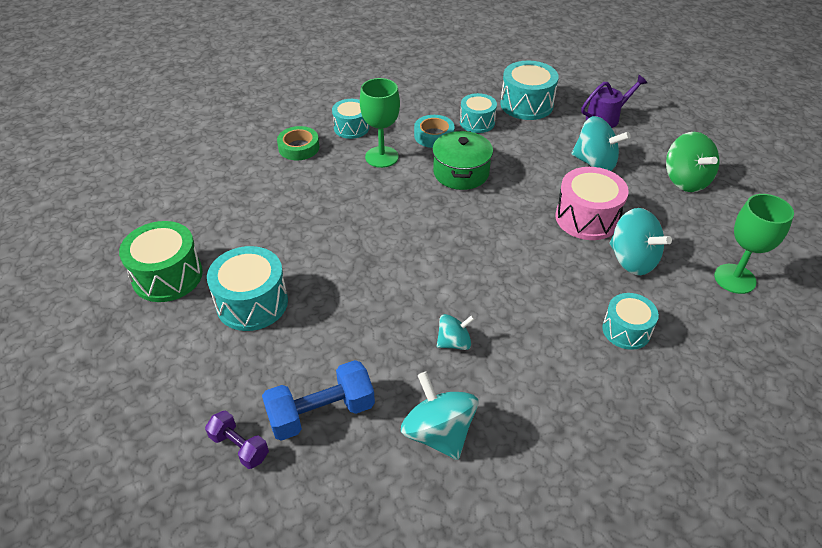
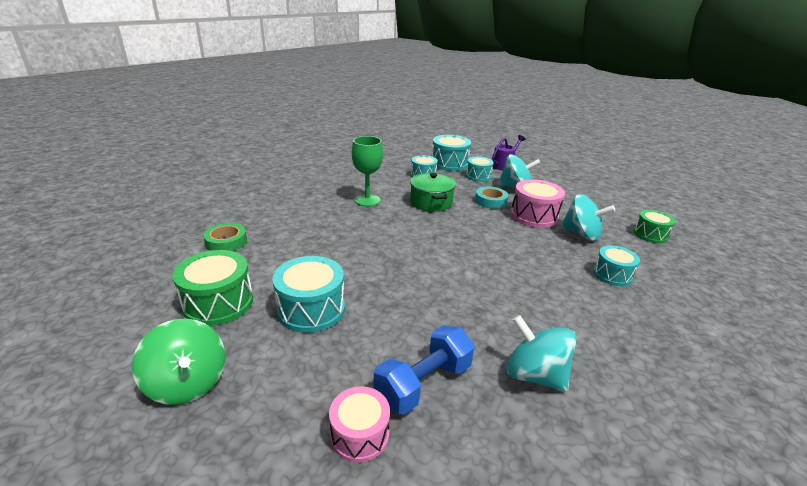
camera: 20 degrees left, 15 degrees down
(239, 447) = (360, 434): purple dumbbell -> pink drum
(299, 147) = (298, 202): green tape -> green tape (226, 242)
(351, 128) = (334, 187): turquoise drum -> turquoise drum (478, 176)
(434, 135) = (398, 185): turquoise tape -> turquoise tape (490, 201)
(454, 342) = (499, 305): turquoise spinning top -> none
(685, 180) = (576, 189): green spinning top -> green spinning top (187, 383)
(735, 279) = (650, 234): green goblet -> green drum

